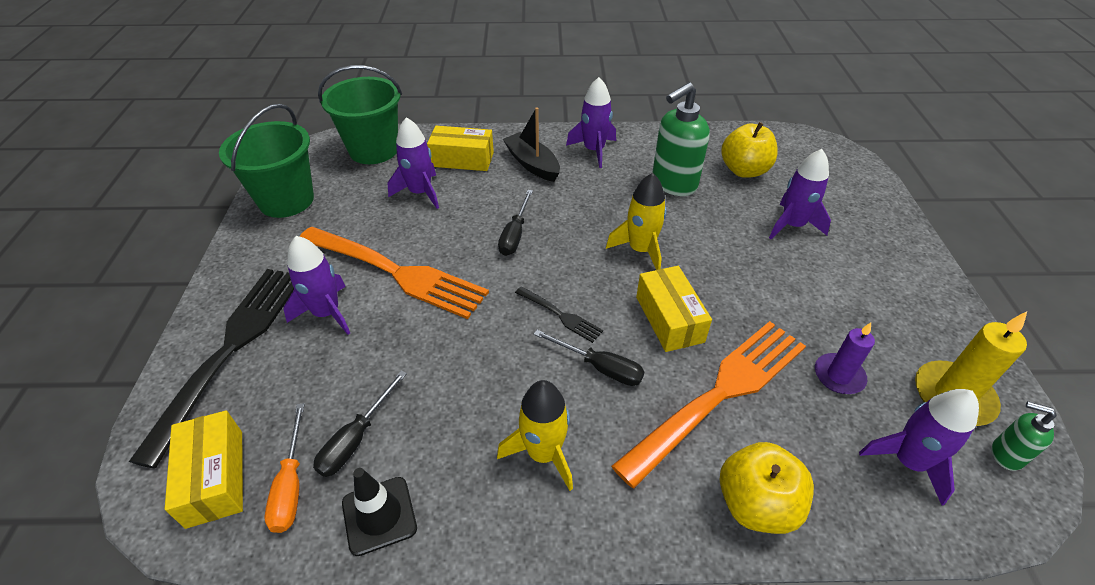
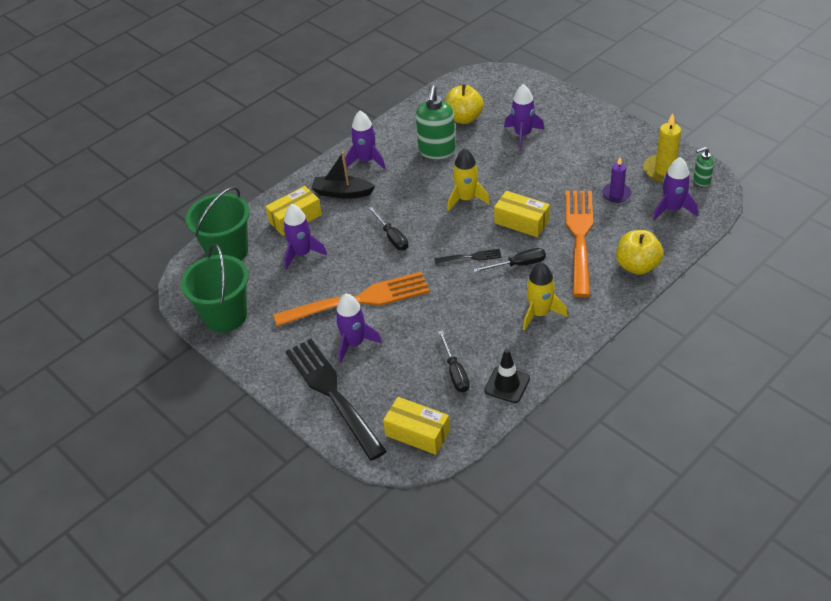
camera: 40 degrees left, 0 degrees up
(291, 484) = (454, 407): orange screwdriver -> none

